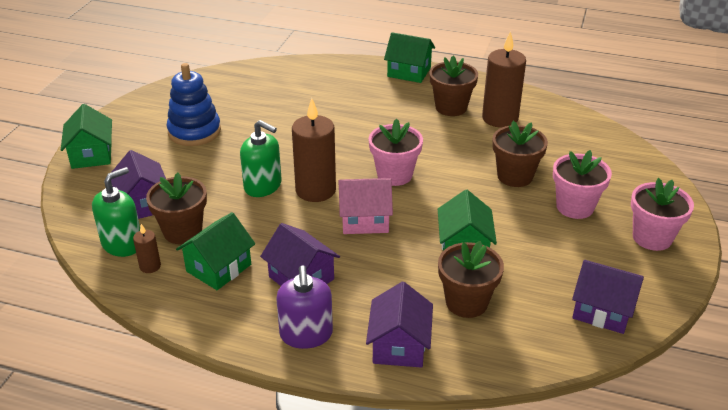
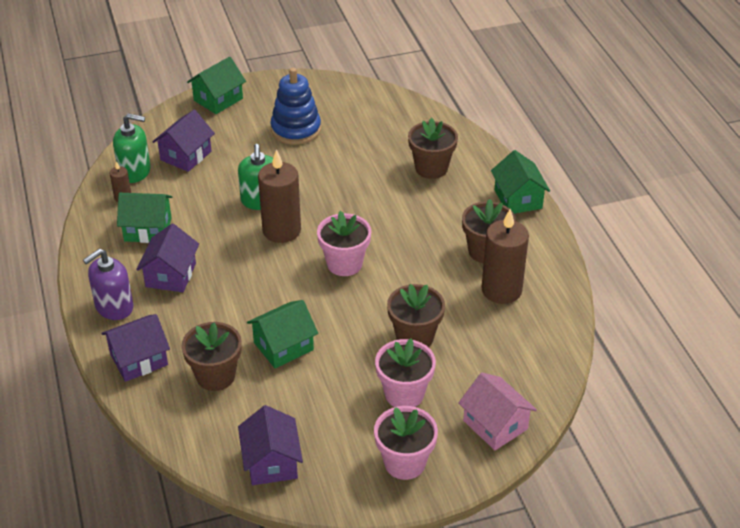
camera: 55 degrees right, 5 degrees up
(182, 231) = (172, 191): brown flower pot -> brown flower pot (431, 168)
(364, 220) = (268, 275): pink house -> pink house (495, 425)

